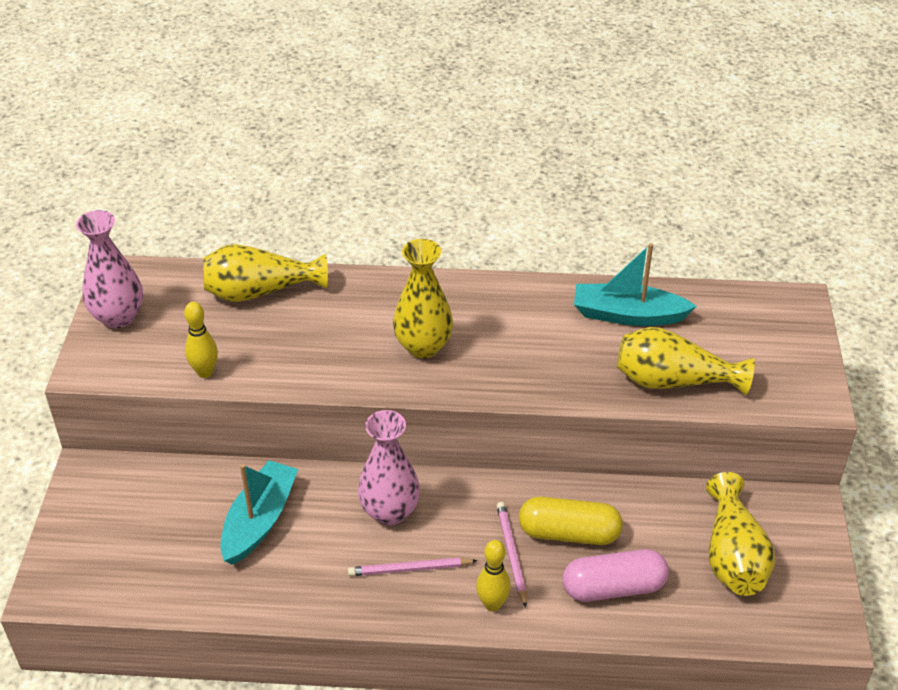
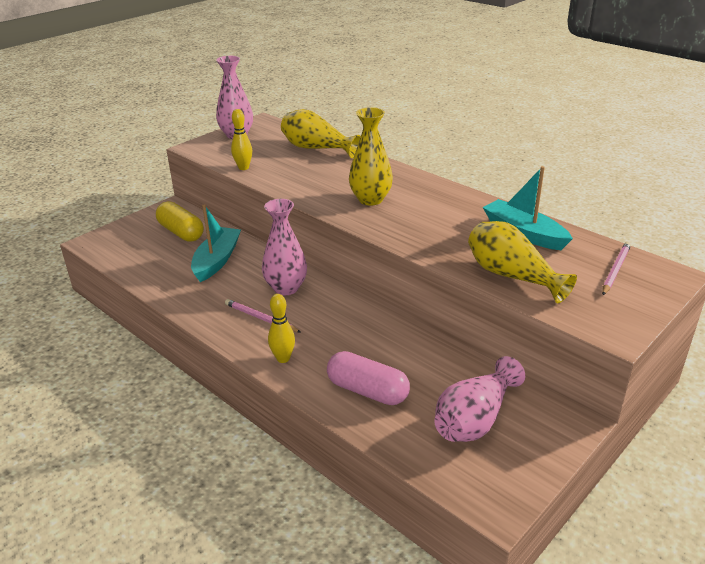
camera: 40 degrees right, 10 degrees down
(259, 520) = (217, 260): turquoise boat -> turquoise boat turned 45 degrees counterclockwise
(511, 554) = (327, 341): pink pencil -> pink pencil (615, 270)
(569, 533) = (375, 349): yellow capsule -> yellow capsule (181, 232)
(733, 556) = (475, 419): yellow vase -> pink vase

